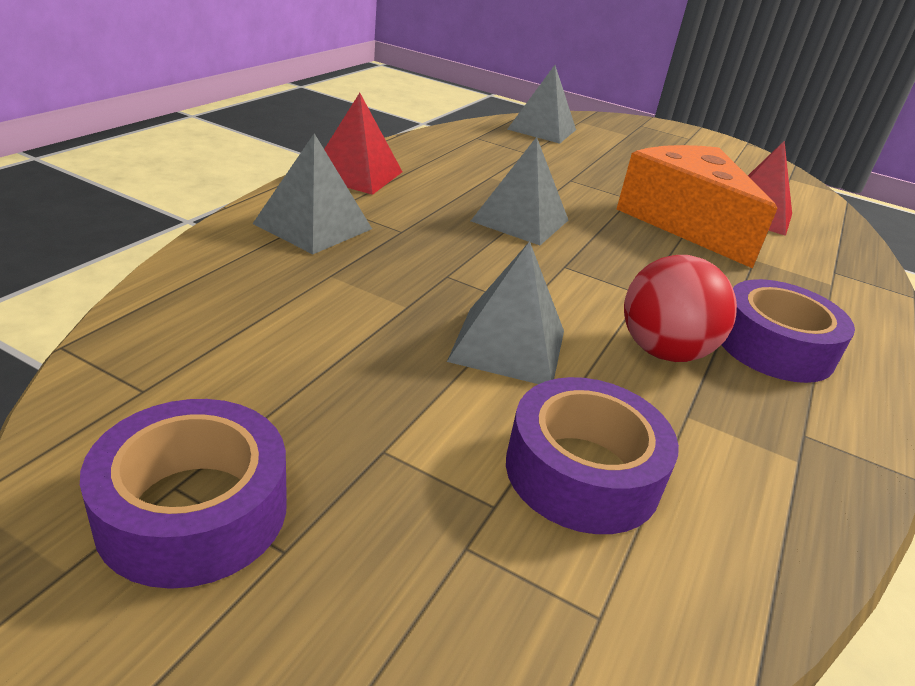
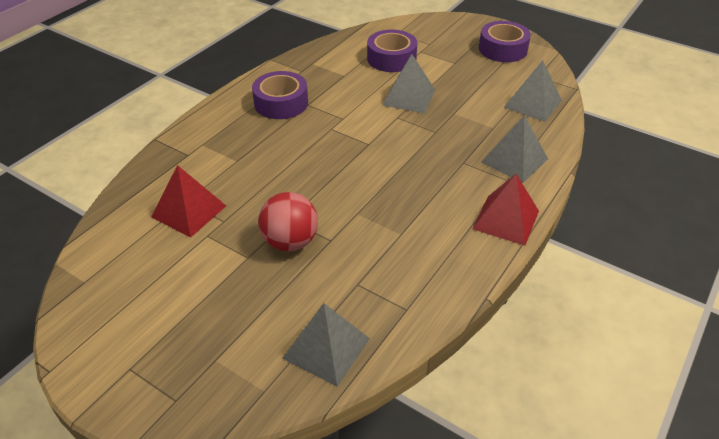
camera: 170 degrees left, 10 degrees up
(520, 220) = (386, 180): grey pyramid -> grey pyramid (533, 104)
(663, 351) = (339, 98): red ball -> red ball (290, 242)
(685, 222) = (261, 193): orange cheese -> none

